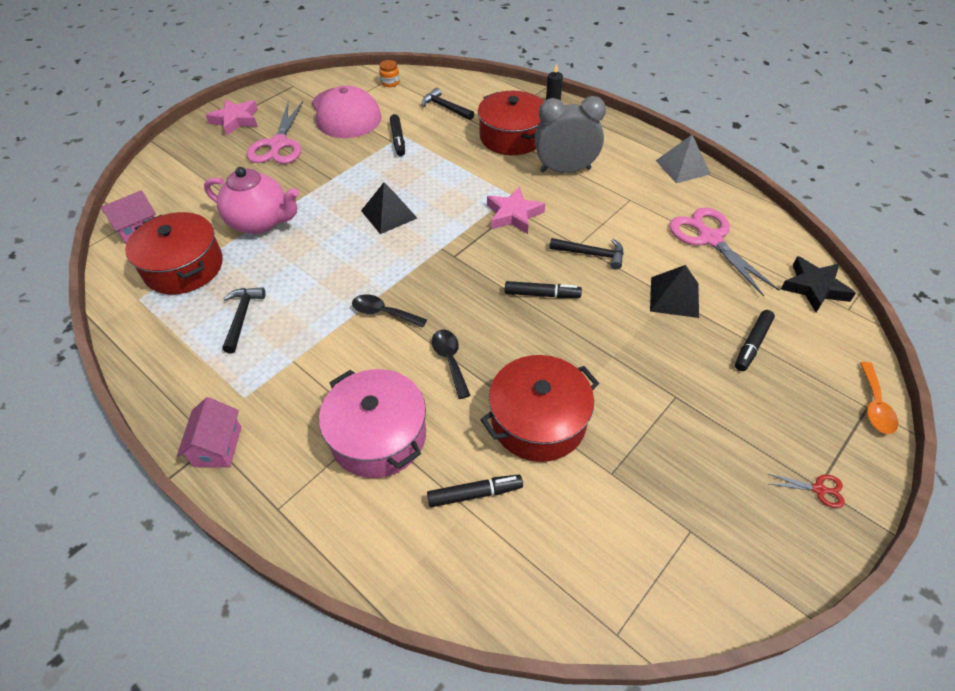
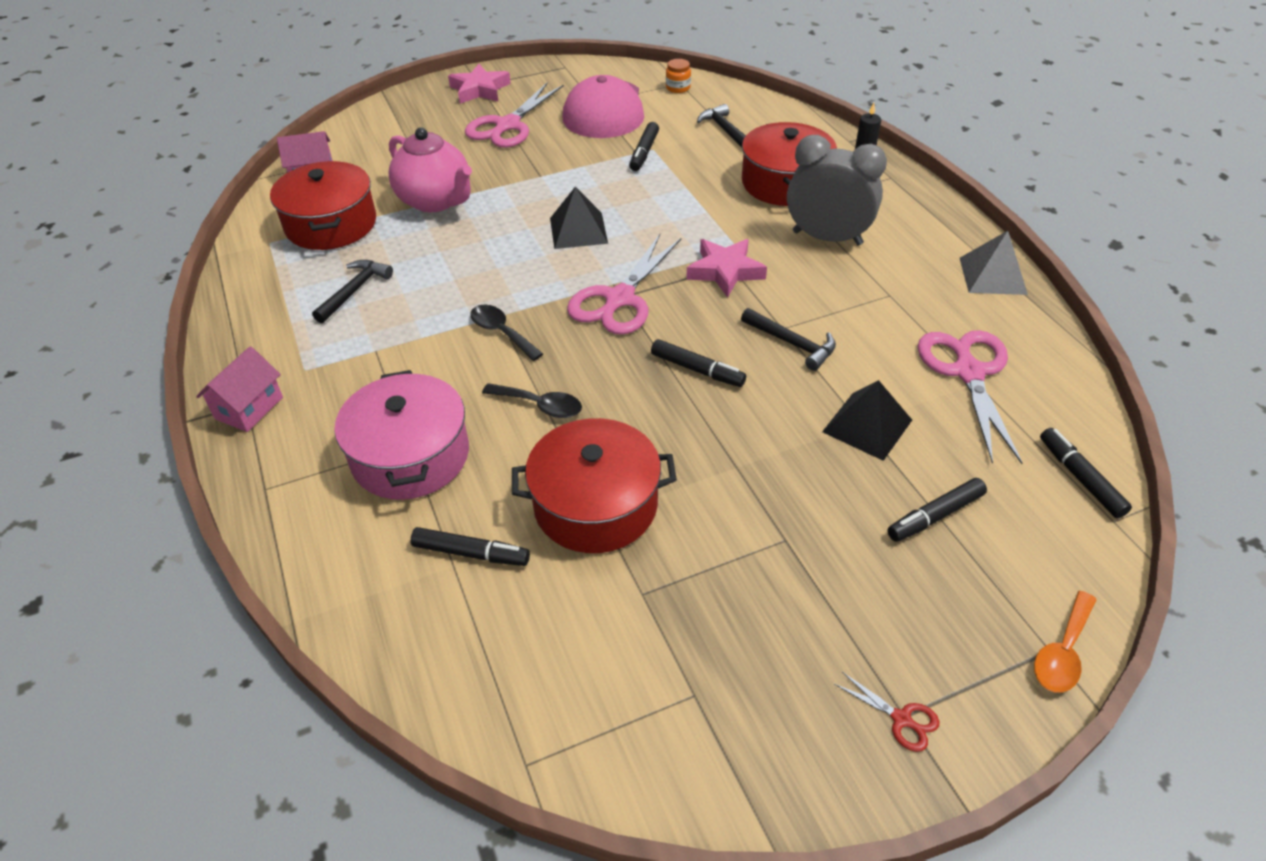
camera: 25 degrees right, 5 degrees down
(450, 360) = (540, 405): black spoon -> black spoon turned 105 degrees clockwise
(454, 258) = (620, 299): none -> pink scissors
(814, 288) = (1080, 478): black star -> black marker

